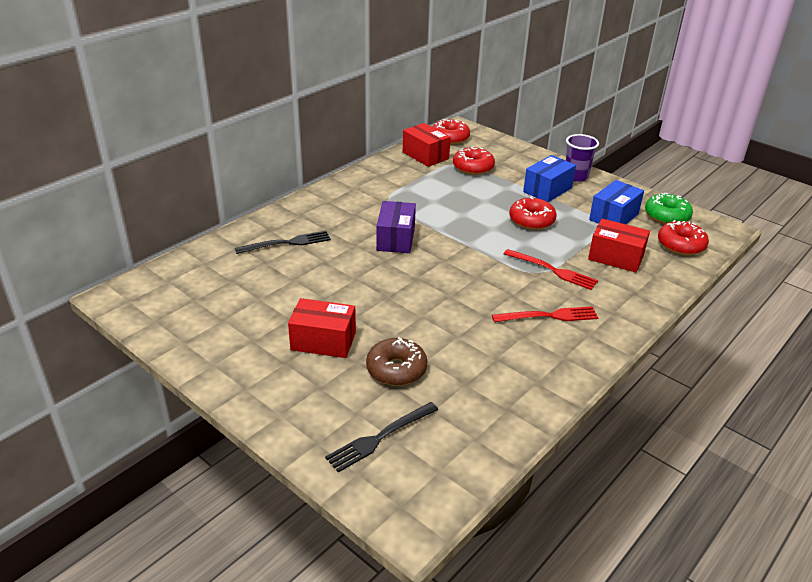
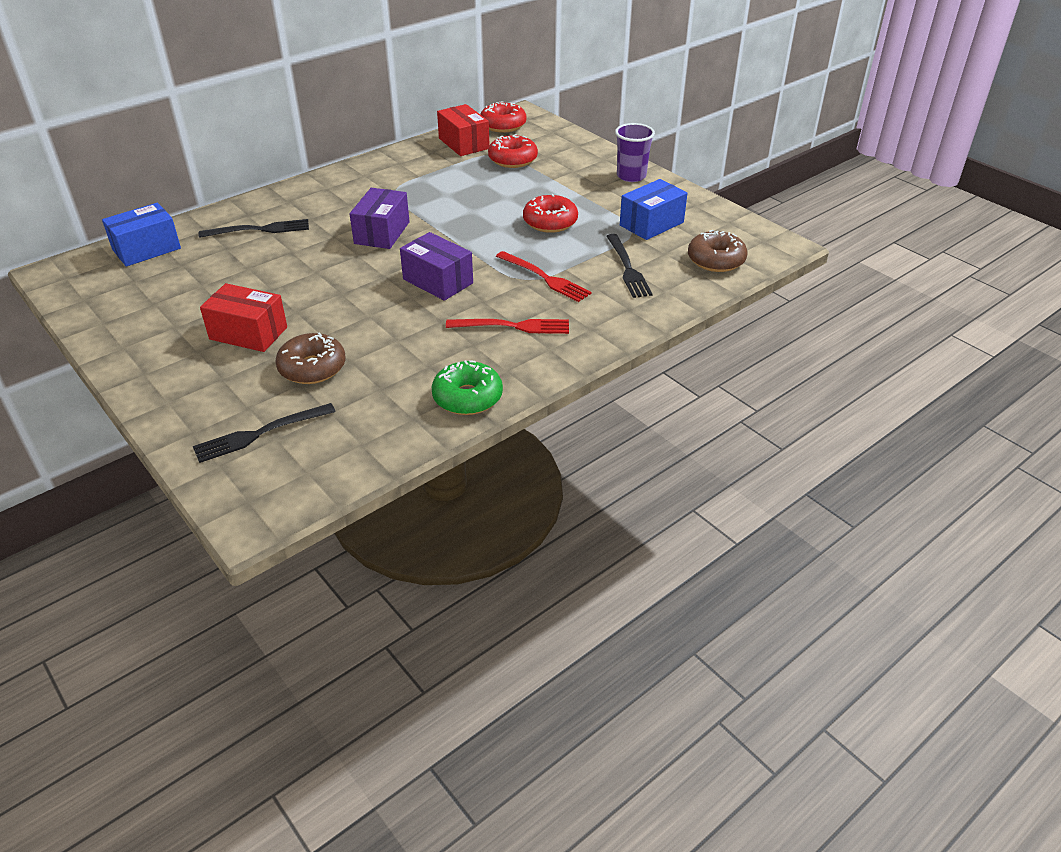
camera: 10 degrees right, 5 degrees up
(465, 280) = (438, 281): none -> purple box
(547, 190) = (588, 189): blue box -> blue box (146, 249)
(616, 257) = (628, 269): red box -> black fork
(666, 216) = (717, 227): green donut -> green donut (467, 397)
(681, 245) = (716, 260): red donut -> brown donut

